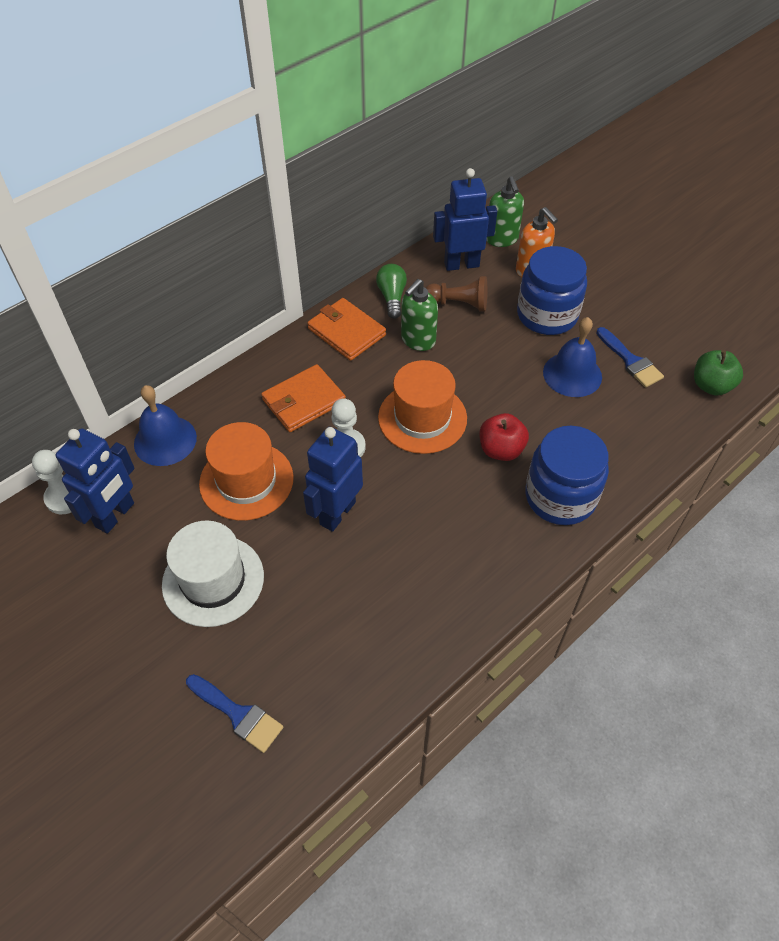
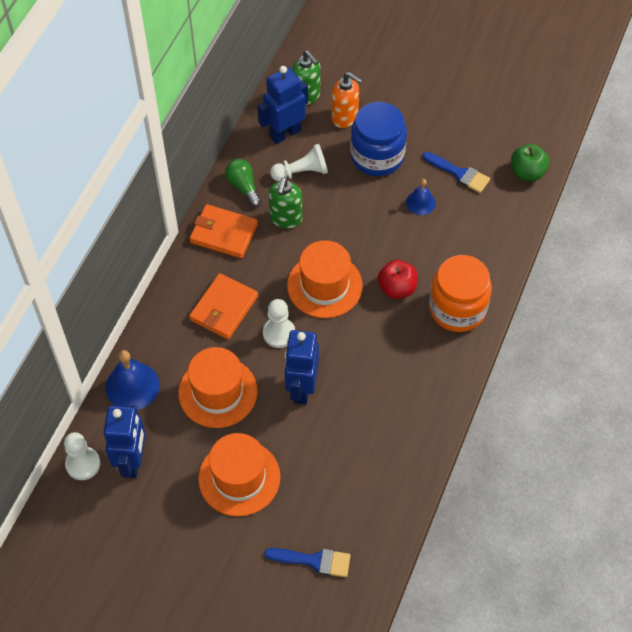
camera: 25 degrees left, 5 degrees up
(213, 580) = (239, 478): white hat -> orange hat
(459, 304) = (301, 172): brown pawn -> white pawn
(560, 497) = (457, 308): blue jar -> orange jar
(572, 374) = (420, 202): blue bell -> blue bell, size x0.60

